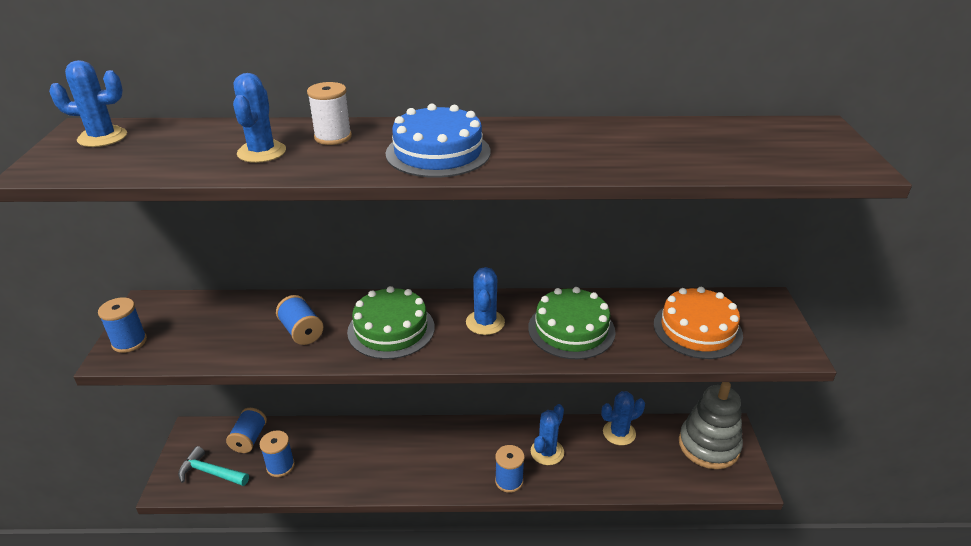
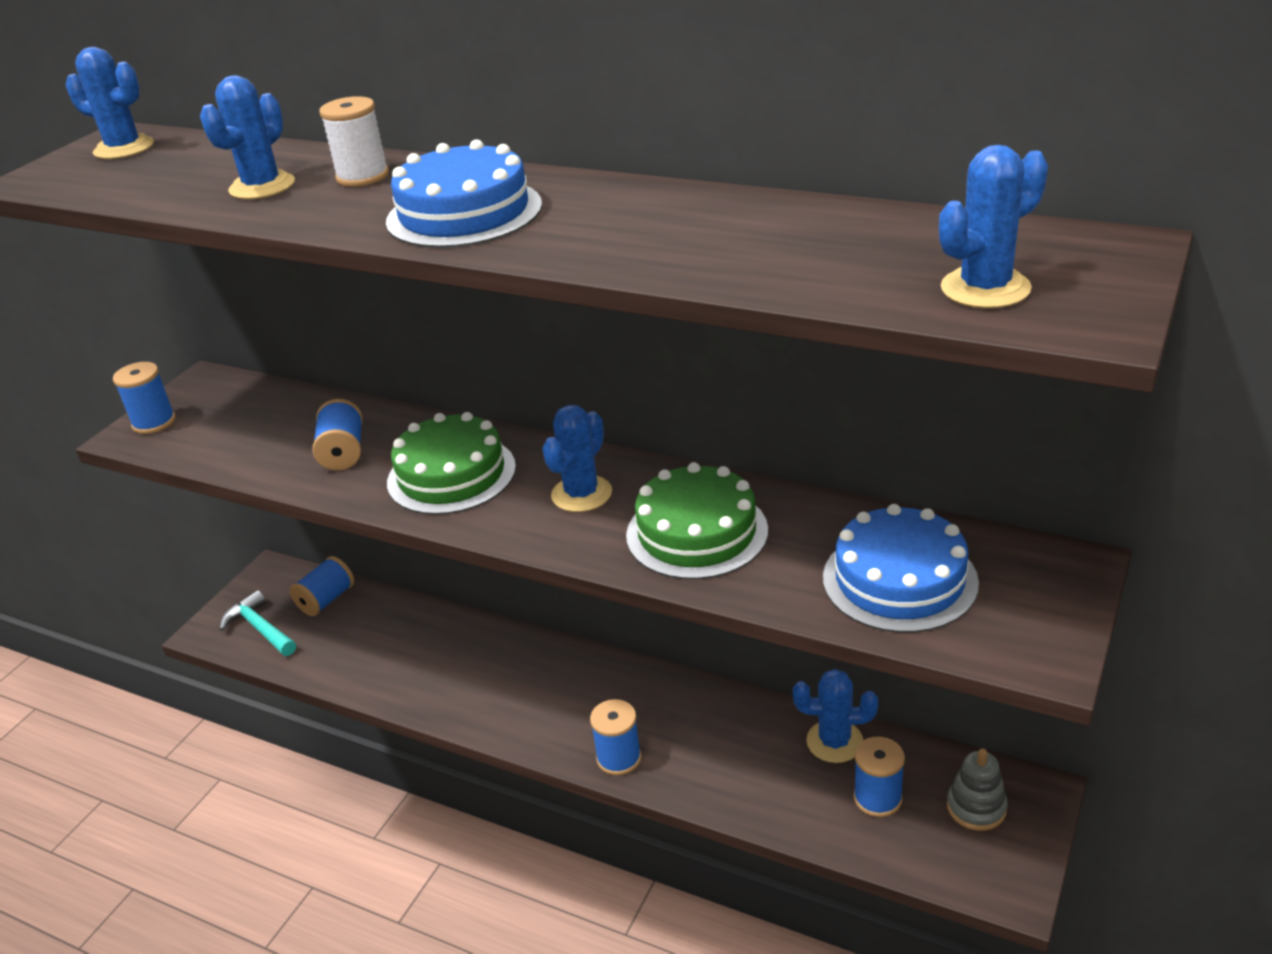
camera: 30 degrees right, 0 degrees up
(280, 466) = (341, 645): blue spool -> blue spool (877, 798)
(547, 452) = (702, 735): blue cactus -> blue cactus (985, 288)
(697, 329) = (899, 580): orange cake -> blue cake
(708, 445) = (976, 807): grey stacking toy -> grey stacking toy, size x0.54

